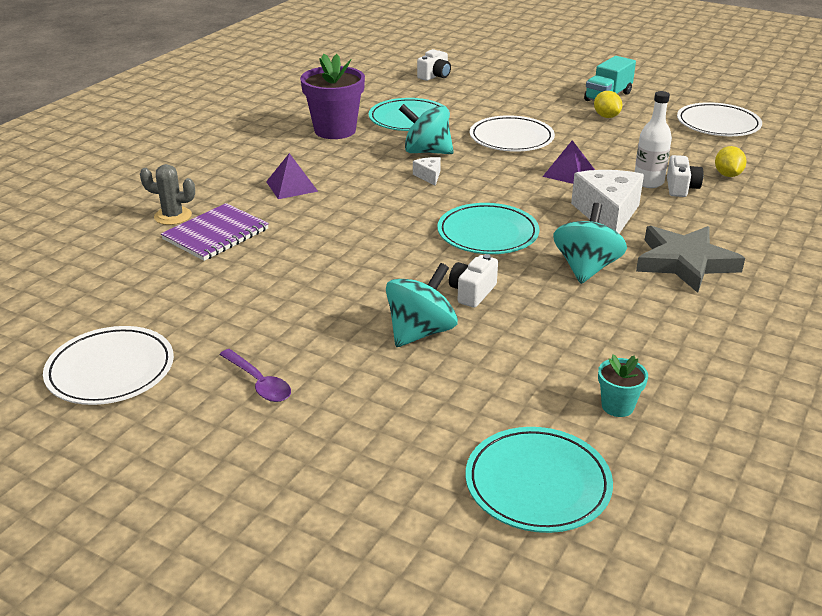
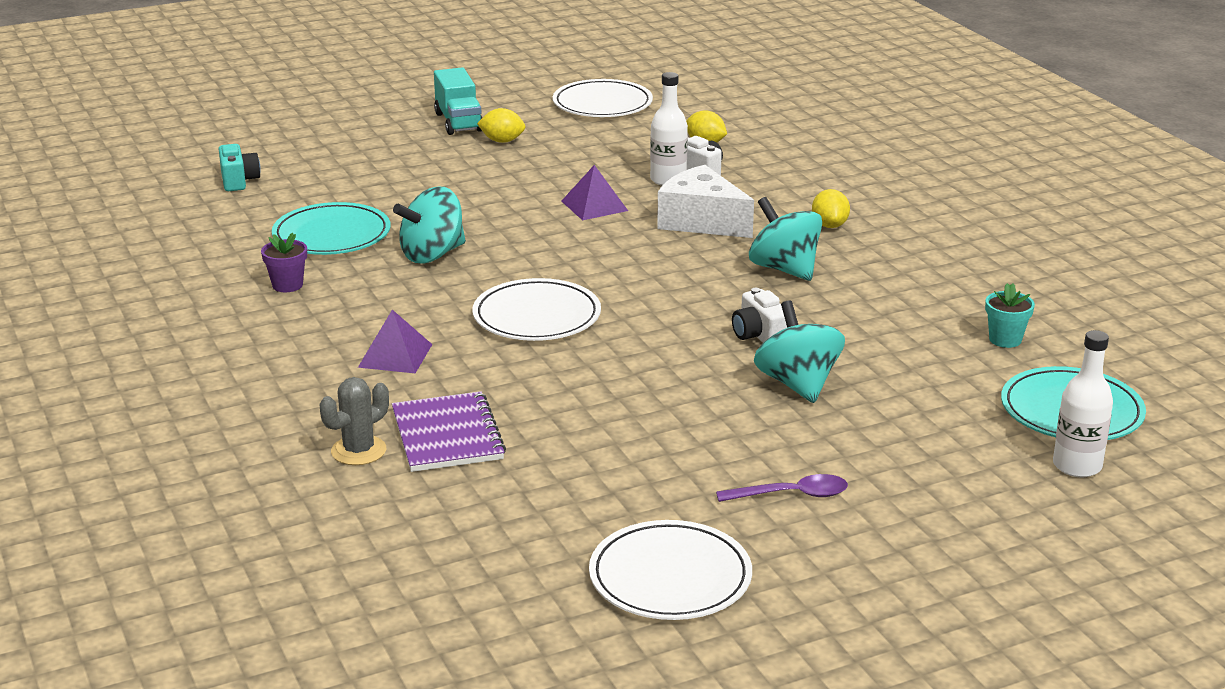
camera: 55 degrees left, 5 degrees down
(335, 130) = (287, 285): purple flower pot -> purple flower pot, size x0.49
(429, 176) = (492, 273): white cheese -> none
(435, 76) = (239, 181): white camera -> turquoise camera
(444, 517) = (1077, 466): none -> white bottle
(487, 233) = (659, 288): turquoise plate -> none
(511, 138) = (473, 202): white plate -> white plate (537, 316)
(685, 263) = (829, 225): grey star -> yellow lemon

